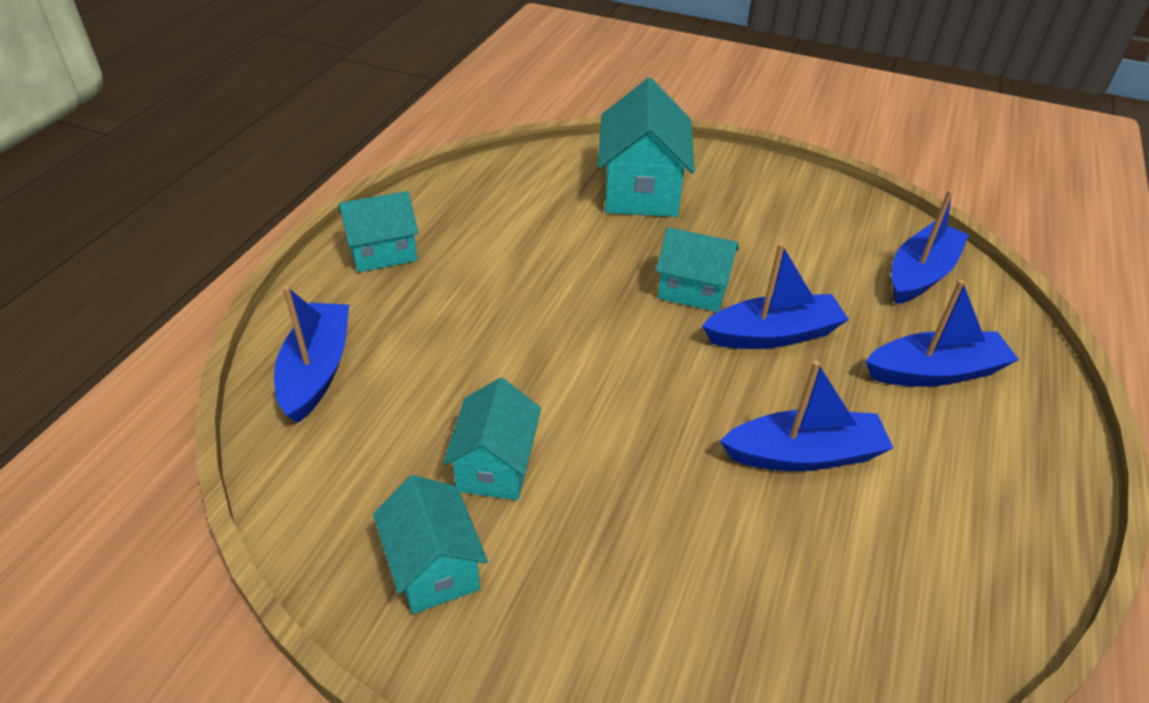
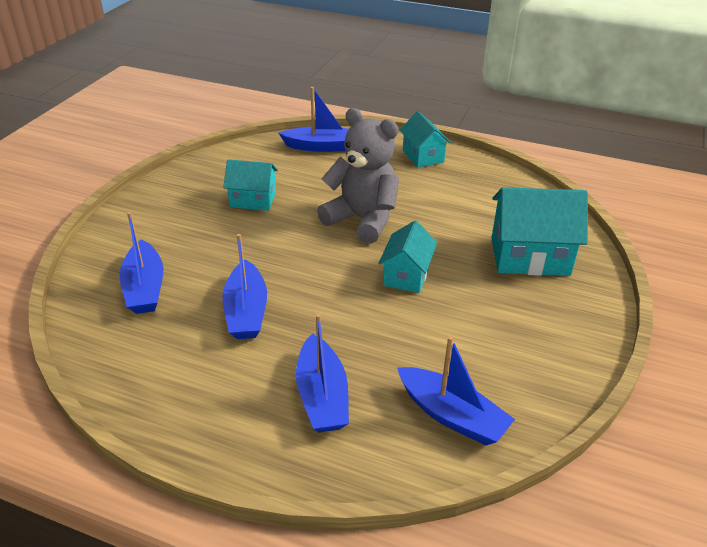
camera: 90 degrees right, 5 degrees down
(434, 567) = (196, 186): turquoise house -> none
(562, 325) = (362, 219): none -> grey teddy bear
(773, 334) = (360, 310): blue boat -> blue boat (145, 288)

